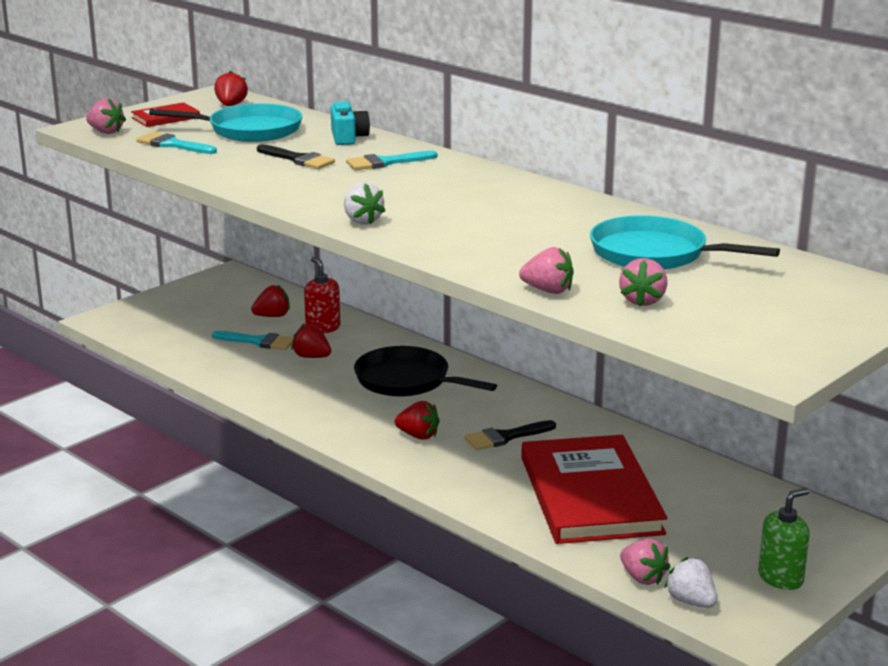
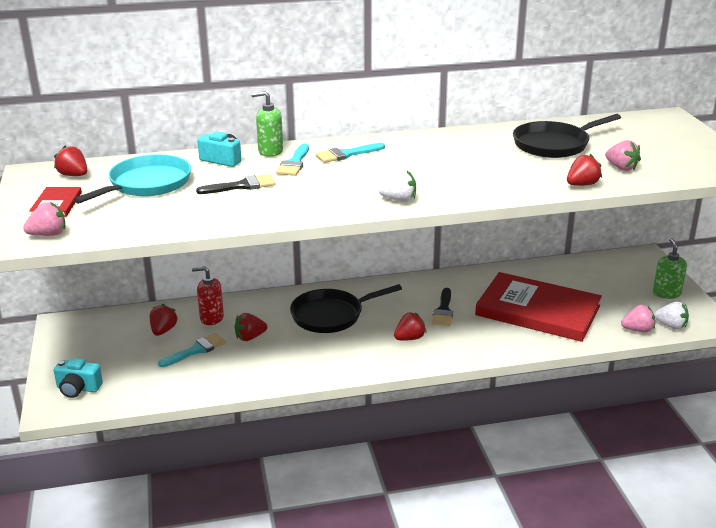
camera: 55 degrees left, 5 degrees up
(140, 318) = (78, 388): none -> turquoise camera
(173, 145) = (131, 218): turquoise brush -> turquoise brush (346, 154)
(399, 147) = (270, 151): none -> green soap dispenser
(548, 290) = (582, 185): pink strawberry -> red strawberry
(655, 254) = (554, 145): turquoise pan -> black pan
(691, 601) = (671, 326): white strawberry -> white strawberry turned 150 degrees counterclockwise

